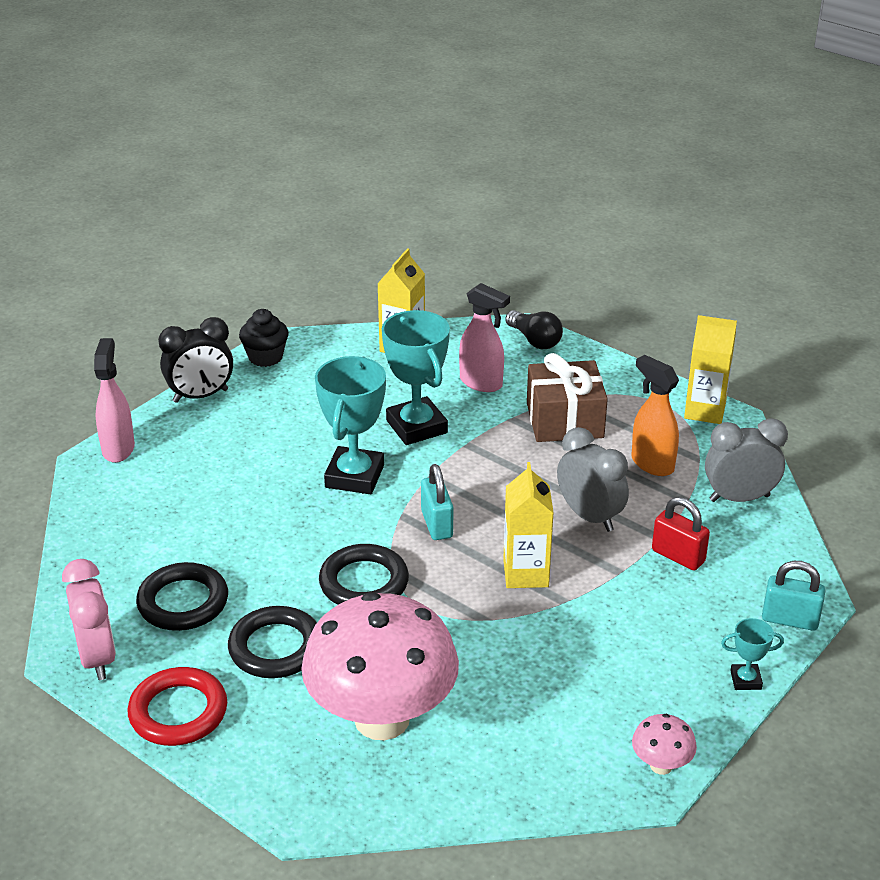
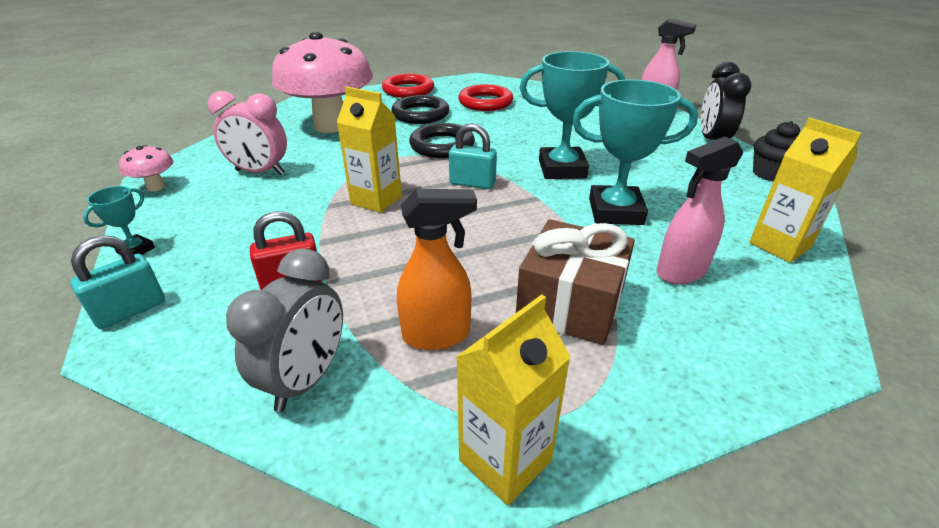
camera: 120 degrees right, 0 degrees up
(97, 658) = (467, 83): pink clock -> pink clock (260, 172)
(183, 602) = (485, 102): black ring -> red ring
(354, 476) = (562, 169): turquoise trophy -> turquoise trophy turned 45 degrees counterclockwise
(534, 340) = (782, 355): black light bulb -> none
(590, 516) = (402, 255): grey clock -> none

